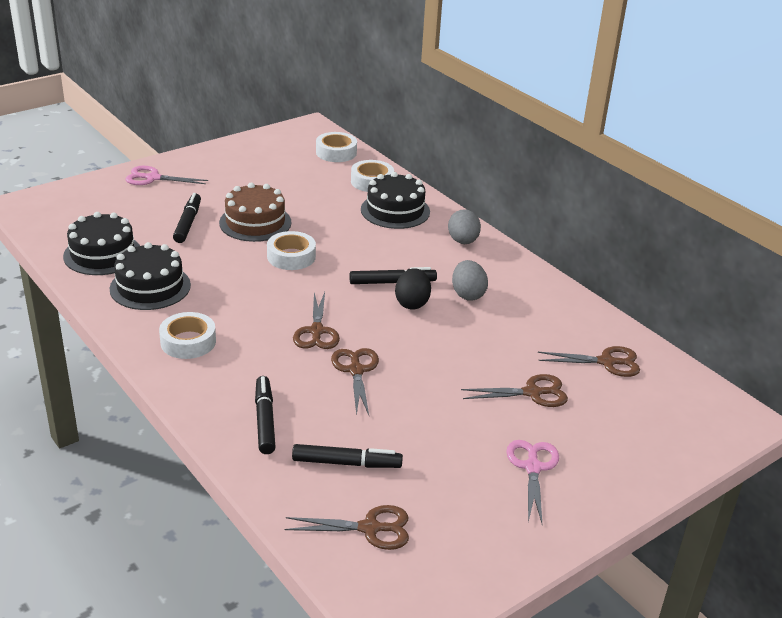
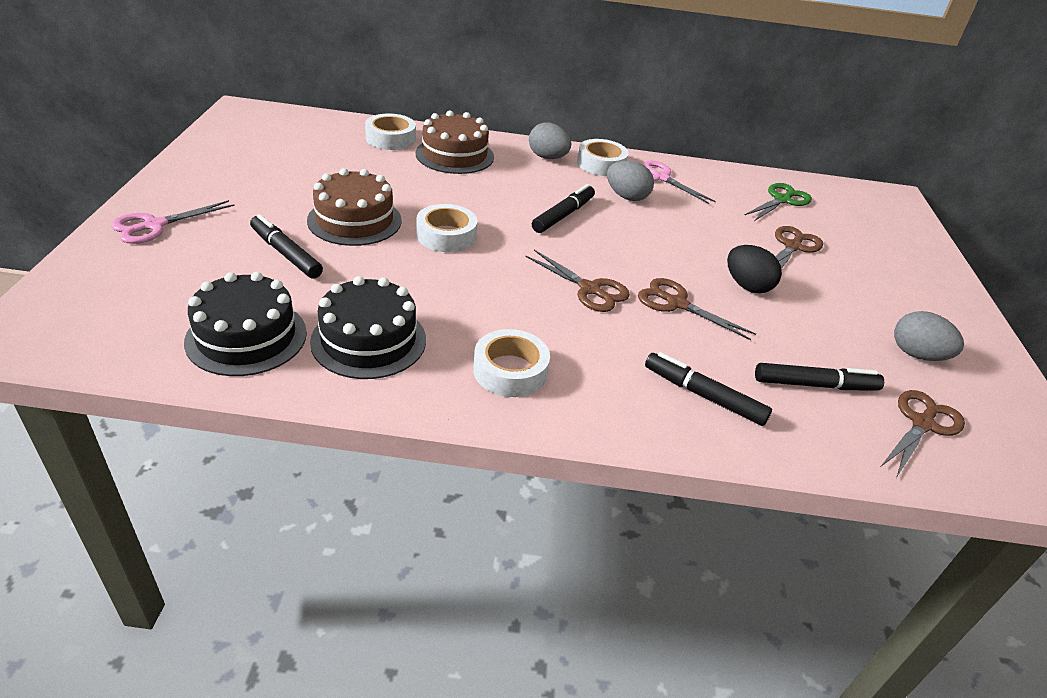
camera: 50 degrees left, 5 degrees up
(336, 152) = (311, 125): white tape -> white tape (601, 164)
(346, 463) = (814, 385): black marker -> black marker turned 45 degrees clockwise
(395, 210) = (454, 155): black cake -> brown cake
(412, 303) = (607, 224): black egg -> black egg (747, 286)
(465, 503) = (917, 355): none -> grey egg
(532, 467) = (891, 300): pink scissors -> pink scissors (660, 177)
(606, 362) = (782, 200): brown scissors -> green scissors

